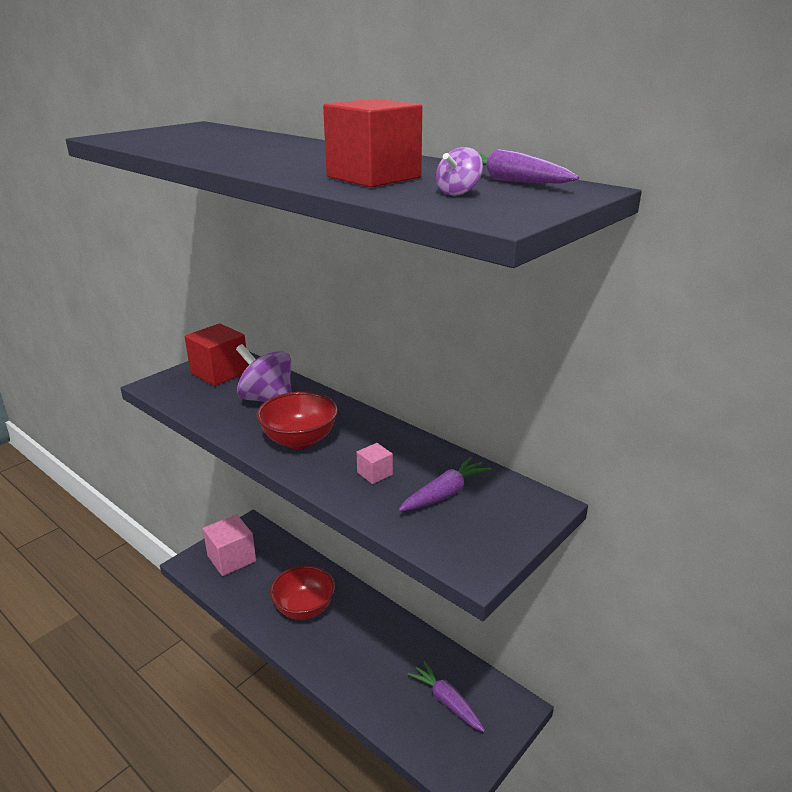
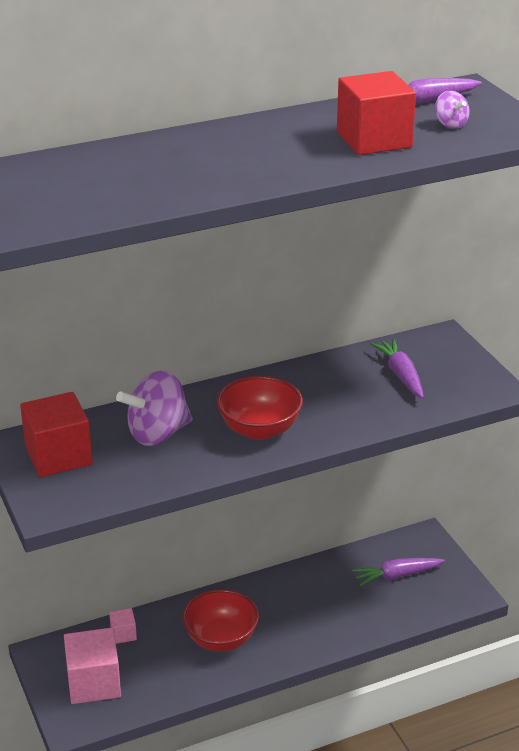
camera: 65 degrees left, 5 degrees up
(374, 473) = (348, 401): pink cube -> pink cube (123, 634)

